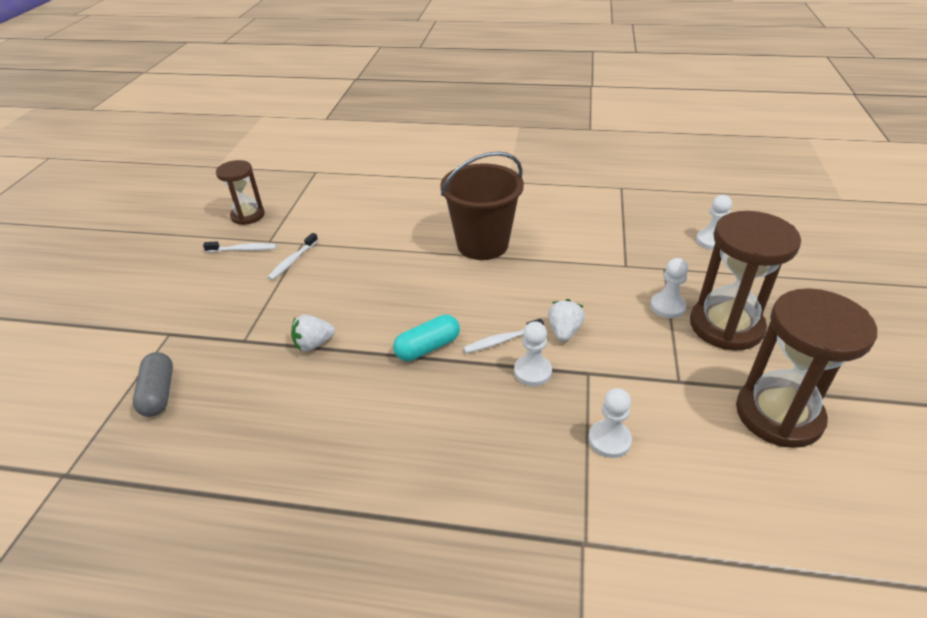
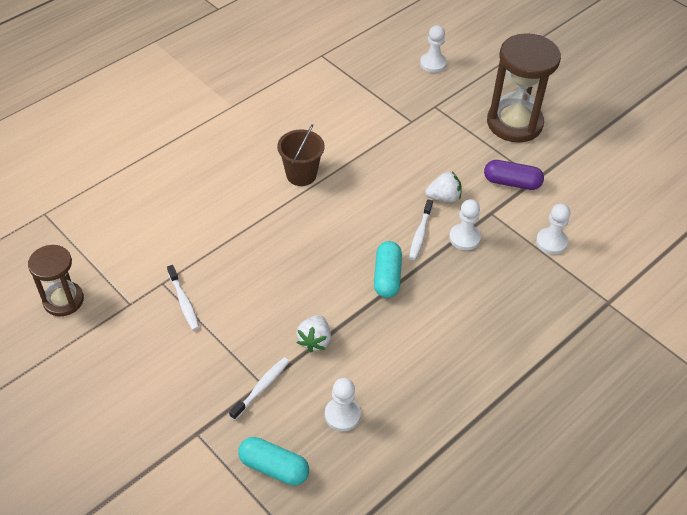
camera: 55 degrees left, 10 degrees up
(159, 393) = (274, 467): grey capsule -> turquoise capsule
(243, 249) = (122, 328): white toothbrush -> white toothbrush (261, 387)
(482, 244) = (301, 175): brown bucket -> brown bucket, size x0.59
(564, 331) = (443, 197): white strawberry -> white strawberry turned 120 degrees clockwise
(647, 366) = (511, 182): none -> purple capsule
(667, 306) = (471, 134): white pawn -> white pawn (342, 415)
(778, 415) = (597, 160): brown hourglass -> none

